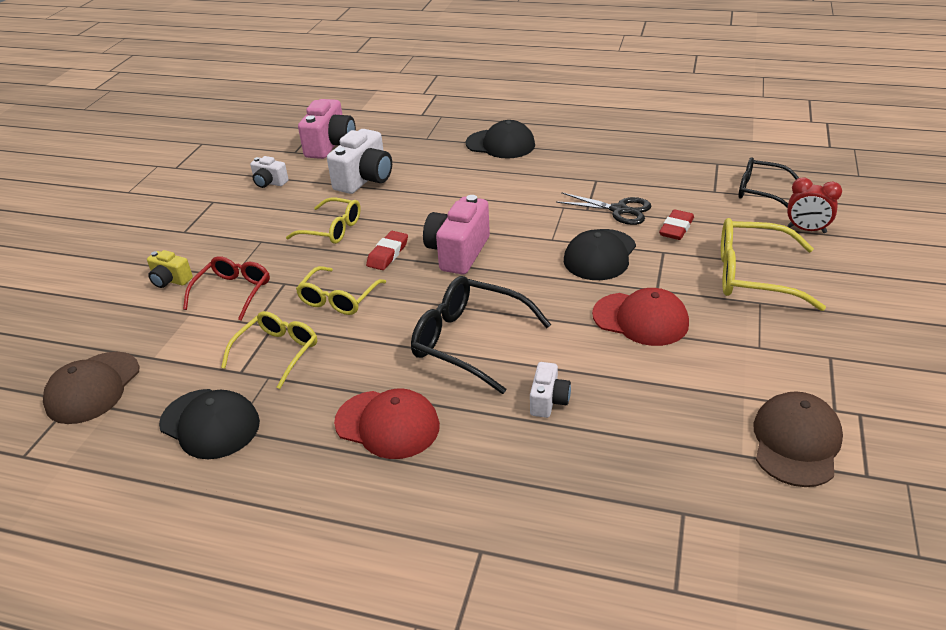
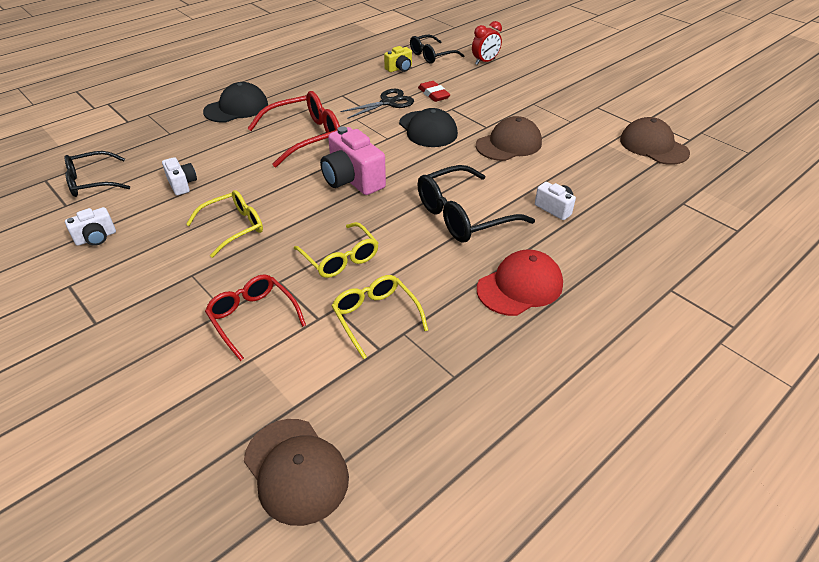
camera: 60 degrees left, 5 degrees up
(170, 280) = (175, 358): yellow camera -> yellow camera (399, 68)
(210, 423) = (433, 390): black cap -> none
(330, 145) = (92, 182): pink camera -> black glasses
(364, 179) = (182, 184): white camera -> white camera, size x0.54
(388, 254) = (310, 212): red eraser -> none
(497, 197) = (305, 137): none -> red glasses
(640, 319) = (508, 144): red cap -> brown cap
(753, 275) = (507, 94): yellow glasses -> none

